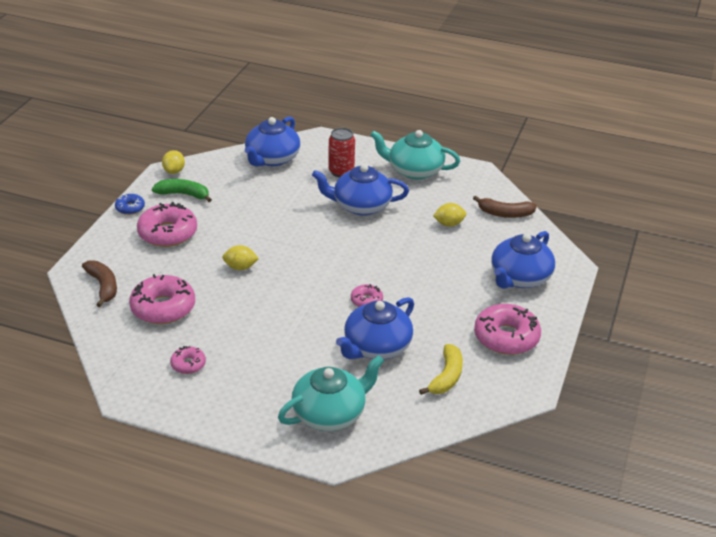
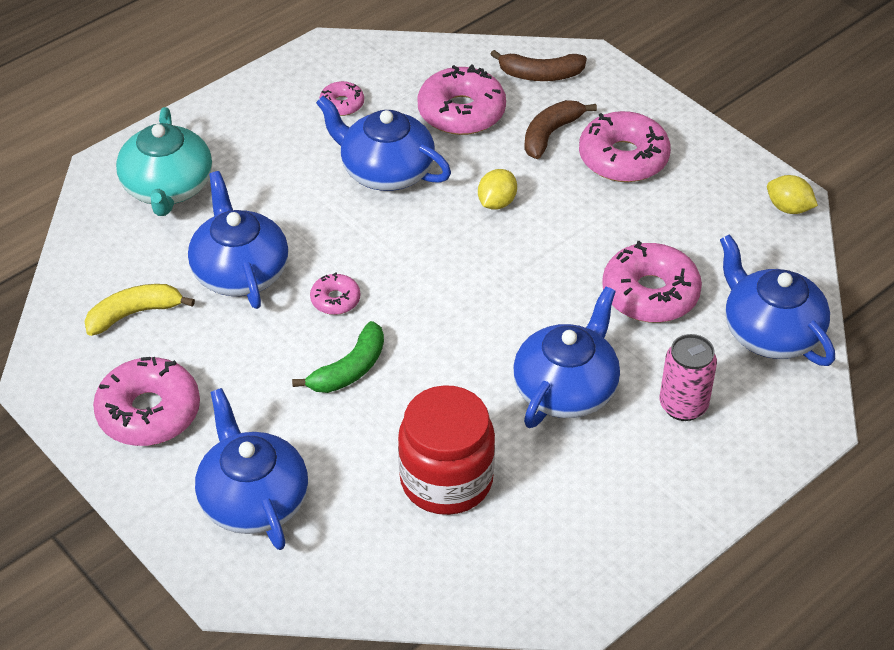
camera: 120 degrees right, 10 degrees up
(130, 208) = (709, 139): blue donut -> none
(183, 194) = (715, 200): green banana -> green banana (350, 369)
(243, 320) = (386, 171): none -> blue teapot
(273, 198) = (650, 294): none -> pink donut
(341, 171) = (683, 405): red can -> pink can
(414, 170) = (632, 510): turquoise teapot -> none
(446, 377) = (134, 314): yellow banana -> yellow banana turned 105 degrees clockwise
(449, 224) = (446, 480): yellow lemon -> red jar
(505, 213) = (425, 575): brown banana -> brown banana (550, 134)

